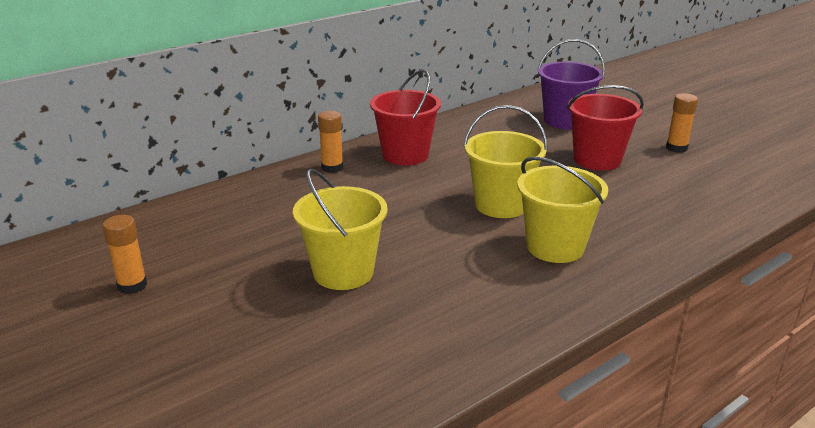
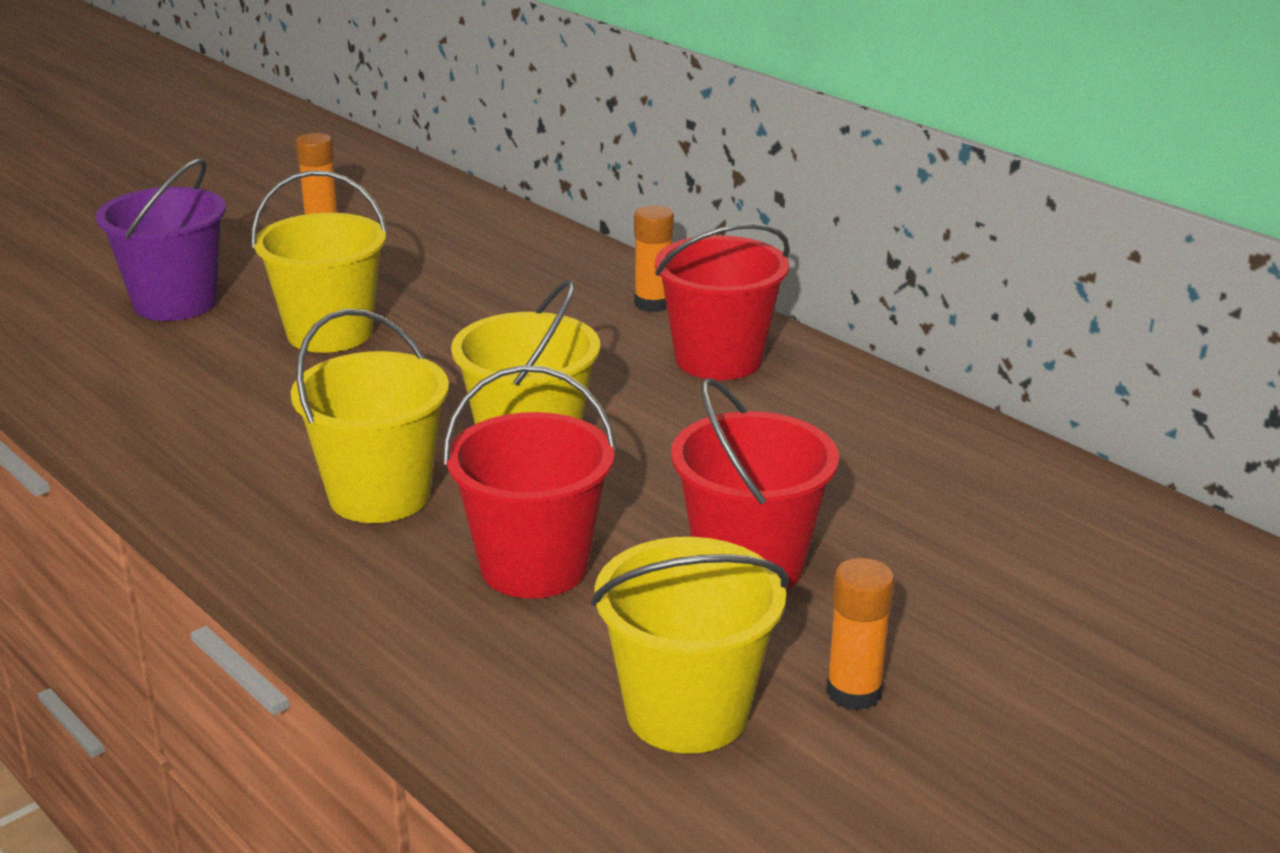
camera: 85 degrees right, 0 degrees up
(565, 121) = (966, 537): purple bucket -> purple bucket (175, 303)
(612, 205) = (534, 566): none -> red bucket
(704, 177) = (687, 712): none -> yellow bucket

